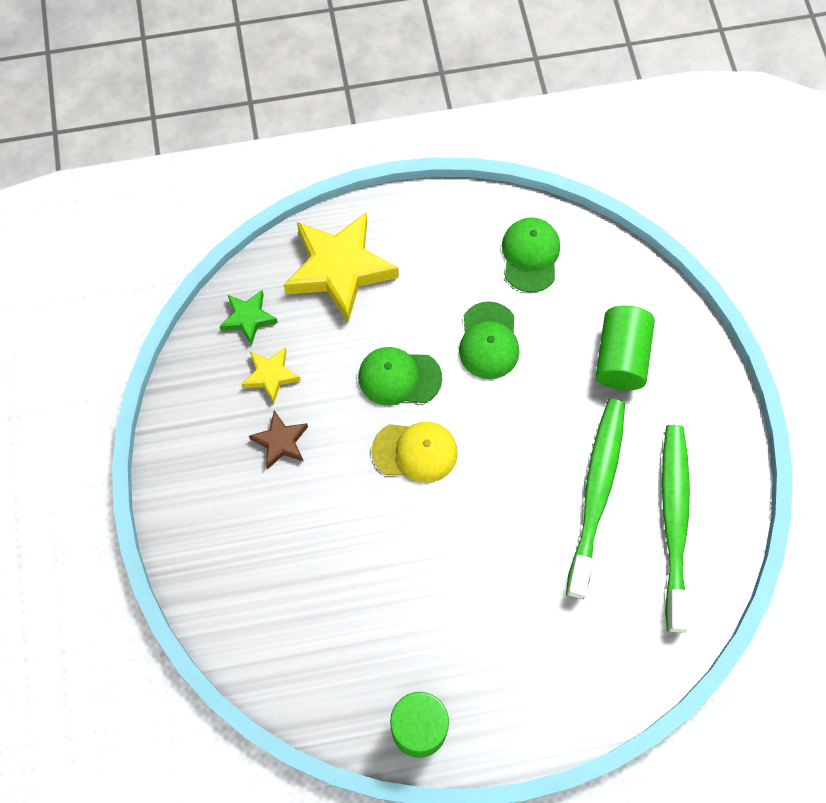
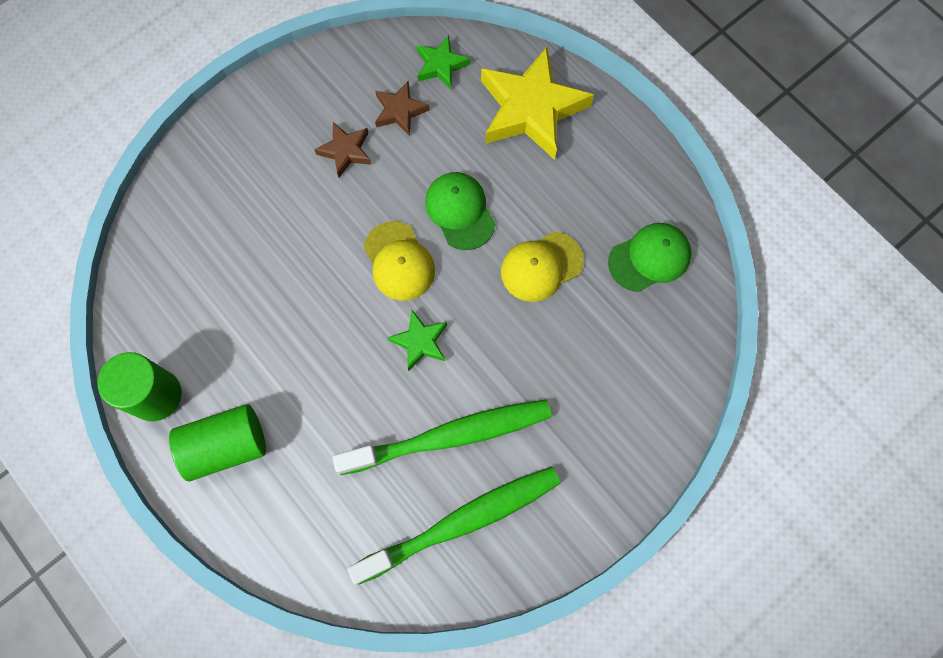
camera: 60 degrees right, 5 degrees up
(271, 375) = (400, 111): yellow star -> brown star
(489, 341) = (541, 267): green cap -> yellow cap
(499, 473) = (420, 341): none -> green star
(621, 357) = (598, 391): green cylinder -> green cylinder (226, 446)

